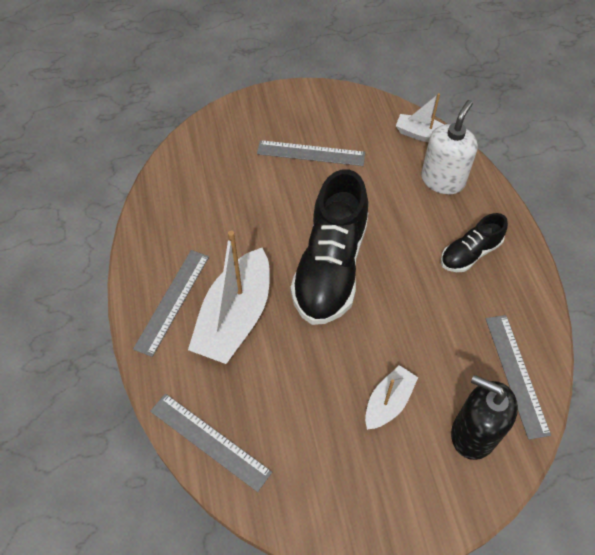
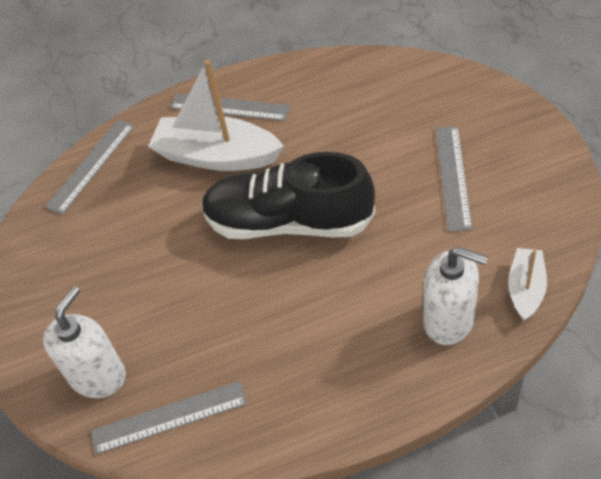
camera: 90 degrees right, 5 degrees down
(388, 402) = (131, 295): white boat -> none
(470, 253) = (334, 360): black shoe -> none
(473, 433) = (98, 376): black soap dispenser -> white soap dispenser

